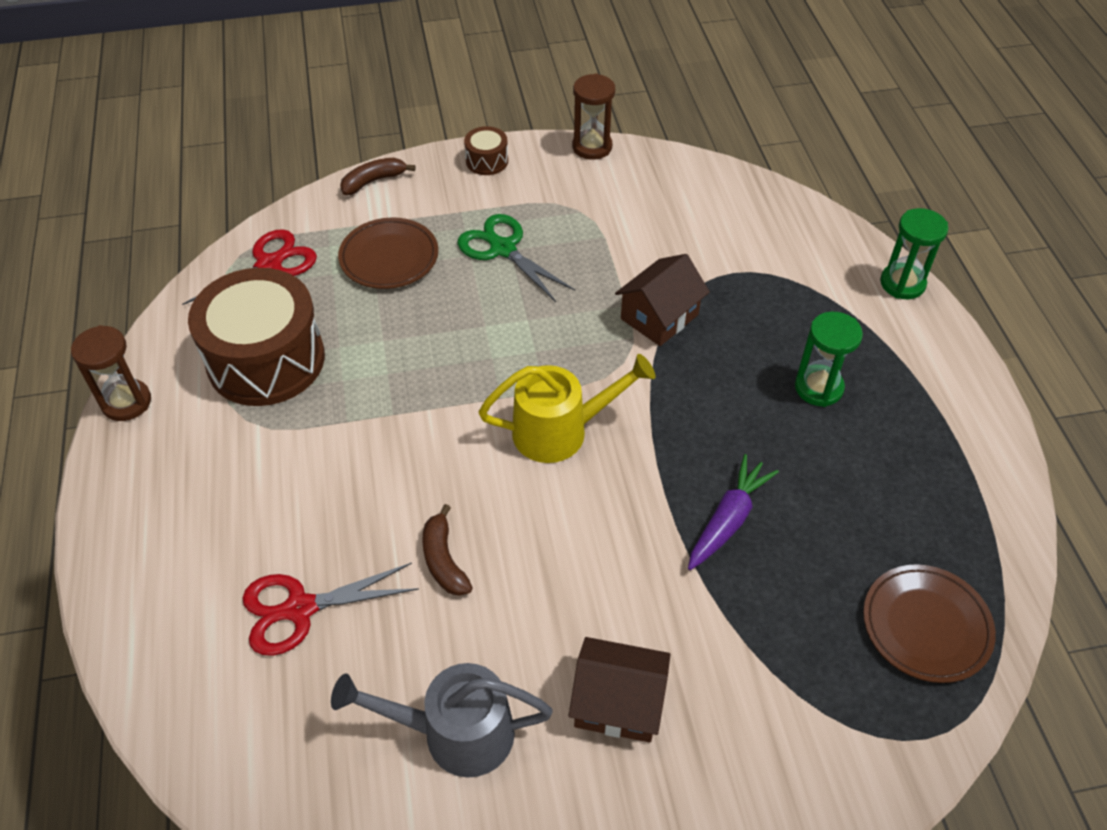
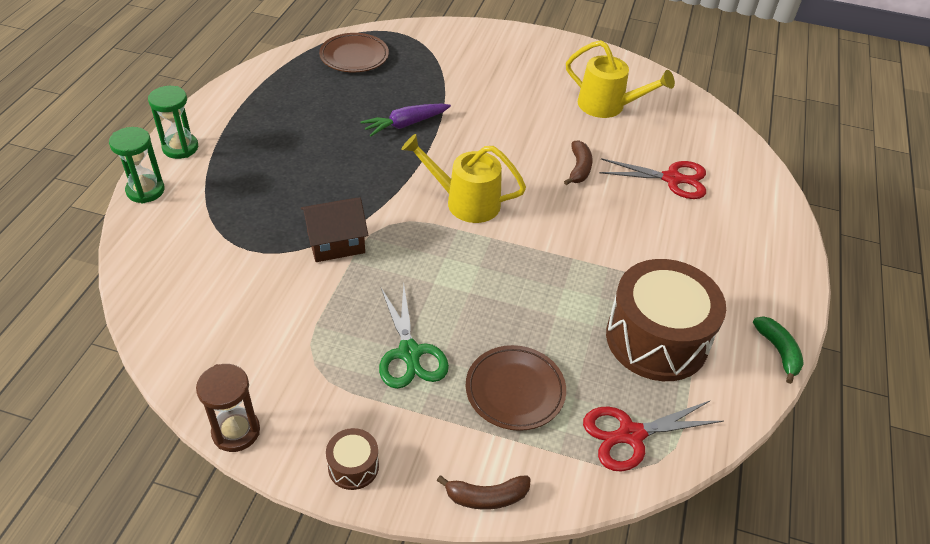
camera: 155 degrees left, 5 degrees down
(126, 402) = (778, 351): brown hourglass -> green banana
(454, 733) = (608, 106): grey watering can -> yellow watering can
(618, 702) = (523, 87): brown house -> none
(818, 388) = (282, 158): green hourglass -> green hourglass (180, 148)

